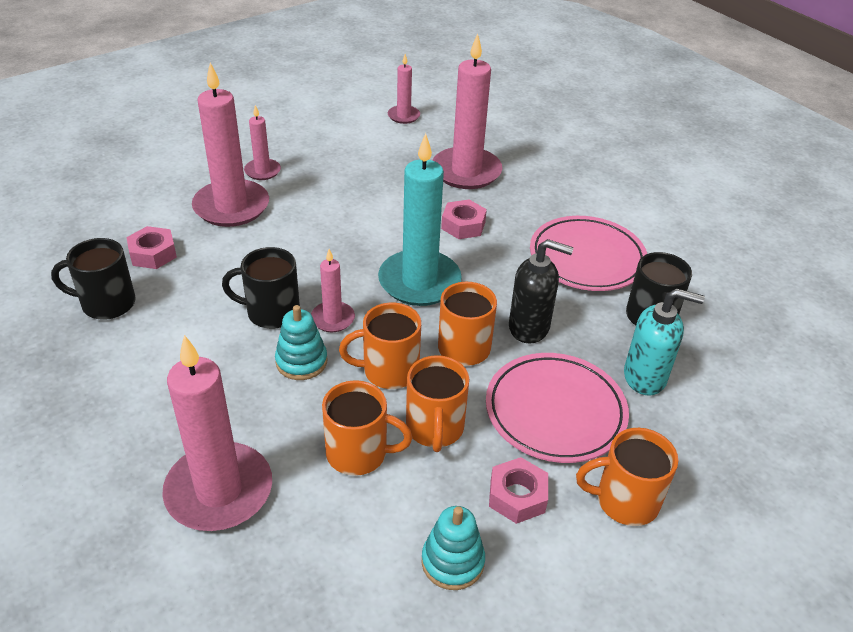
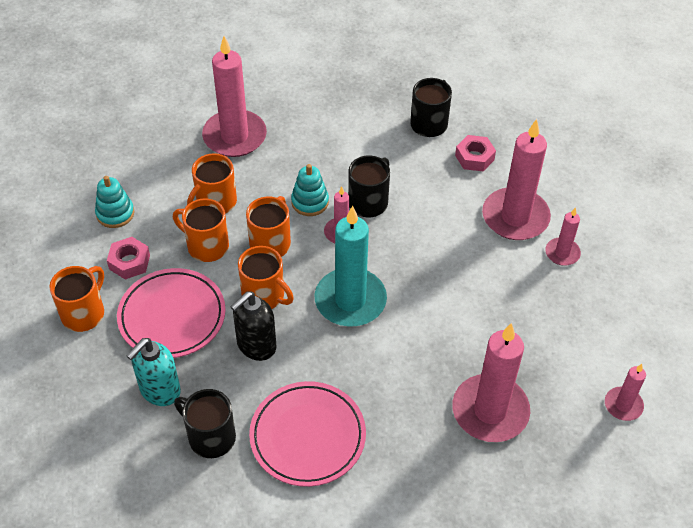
camera: 120 degrees right, 10 degrees up
(463, 225) = (406, 365): pink nut -> none

